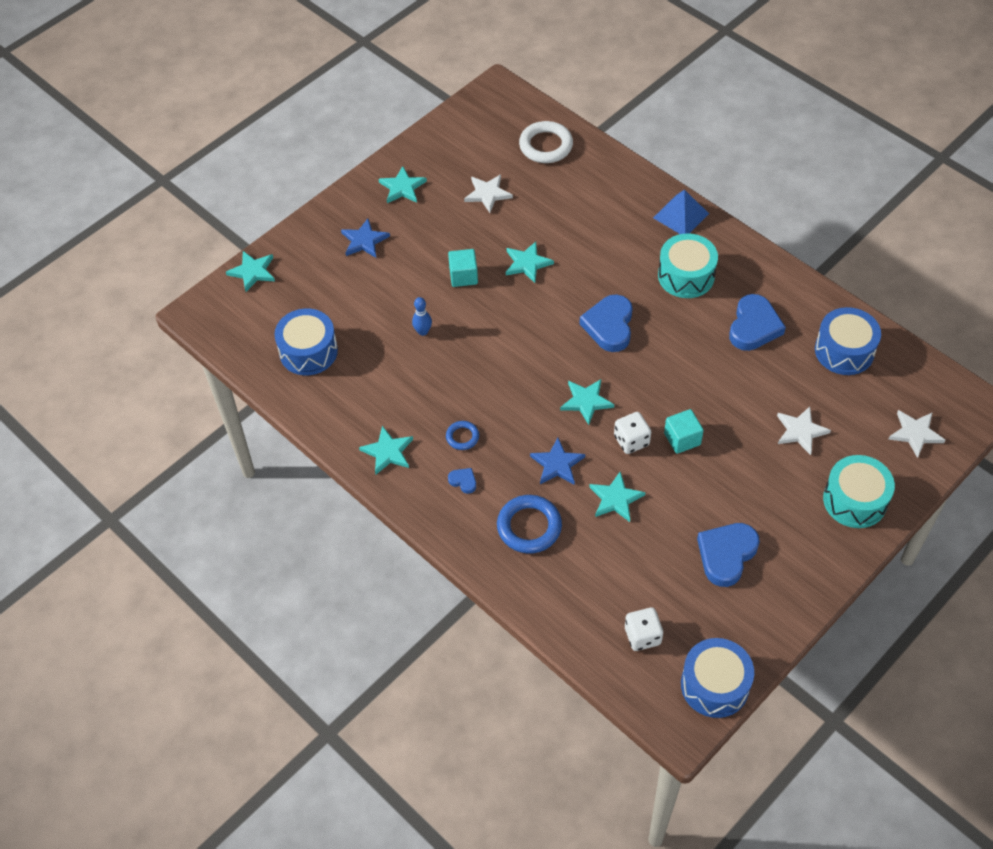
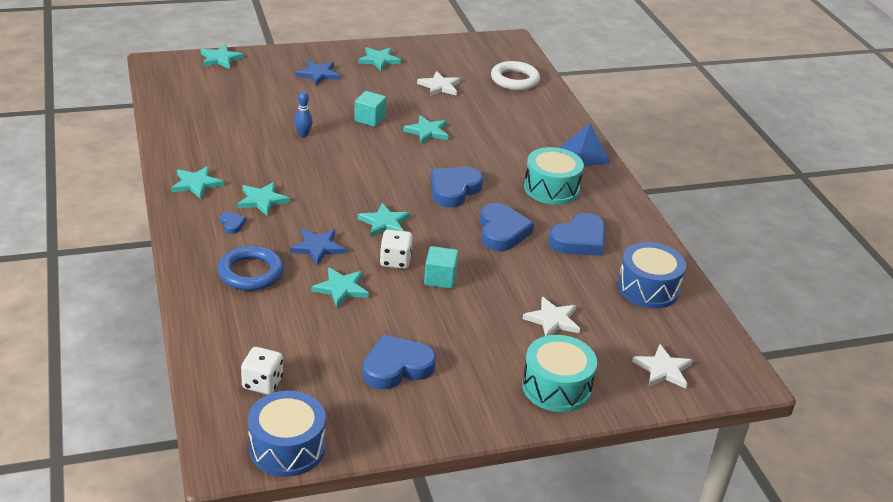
camera: 25 degrees right, 20 degrees down
(308, 351) = (207, 111): blue drum -> none
(462, 437) = (262, 200): blue ring -> turquoise star
(687, 353) = (502, 231): none -> blue heart

